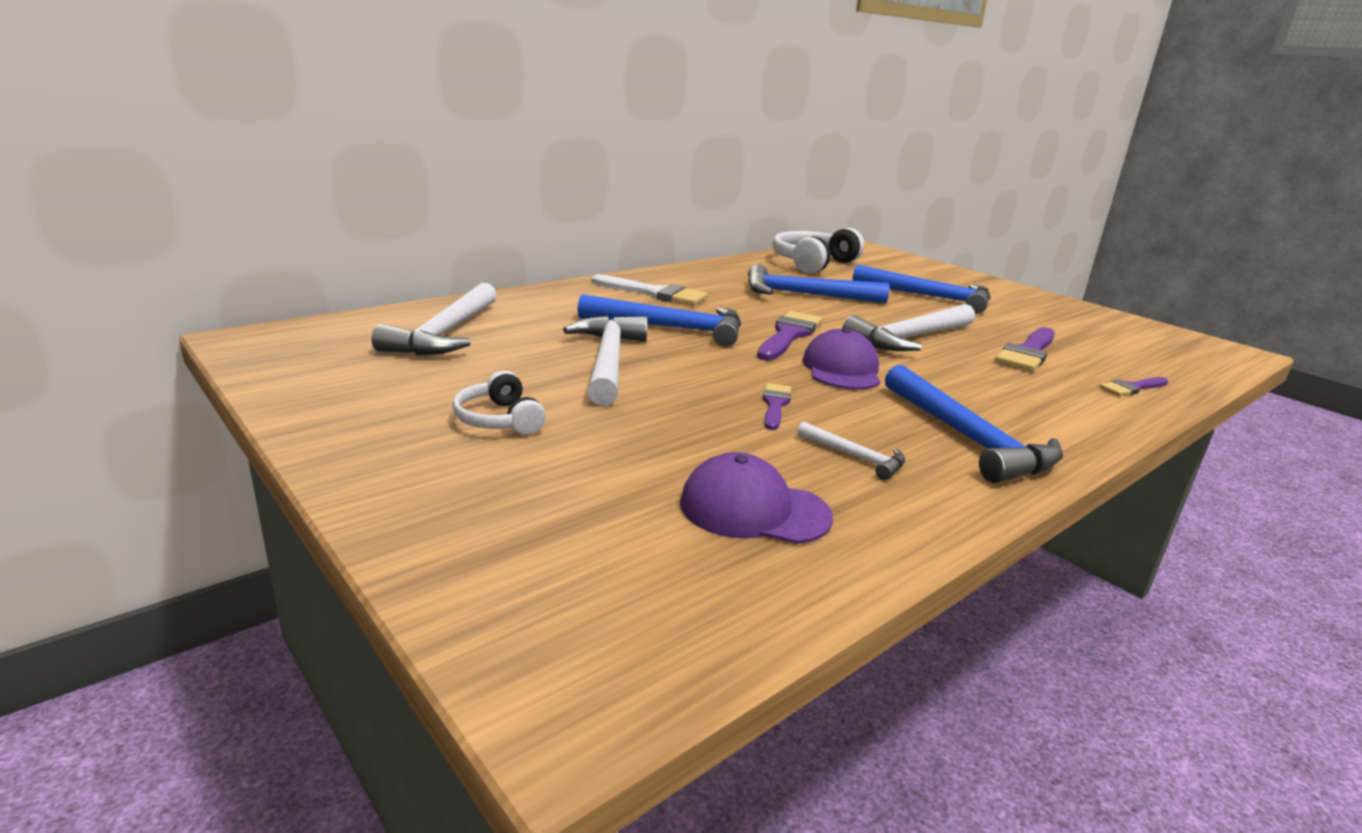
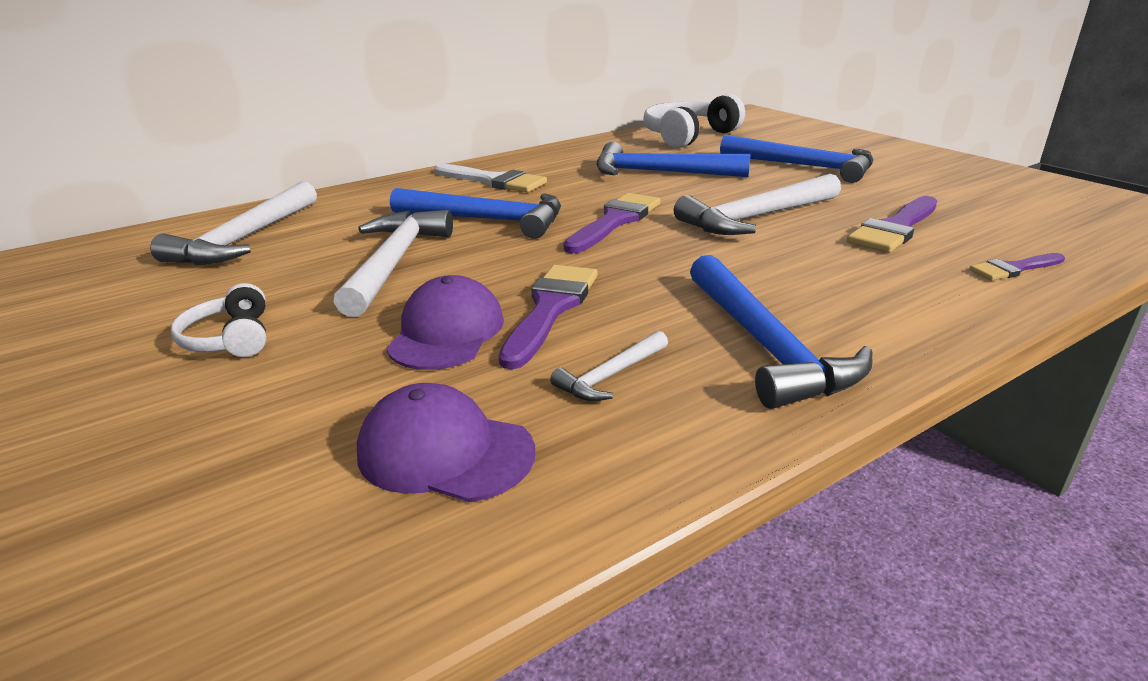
camera: 10 degrees right, 5 degrees up
(775, 405) = (551, 309): purple brush -> purple brush, size x1.73
(841, 369) = (654, 260): purple cap -> purple cap (447, 332)
(855, 457) = (610, 376): white hammer -> white hammer turned 90 degrees clockwise

